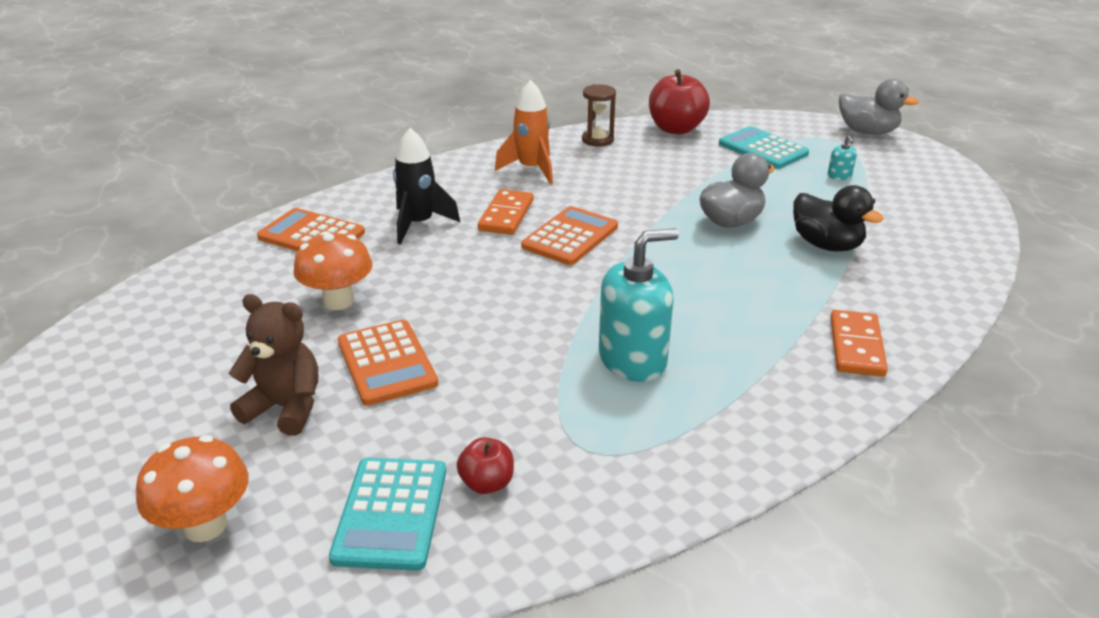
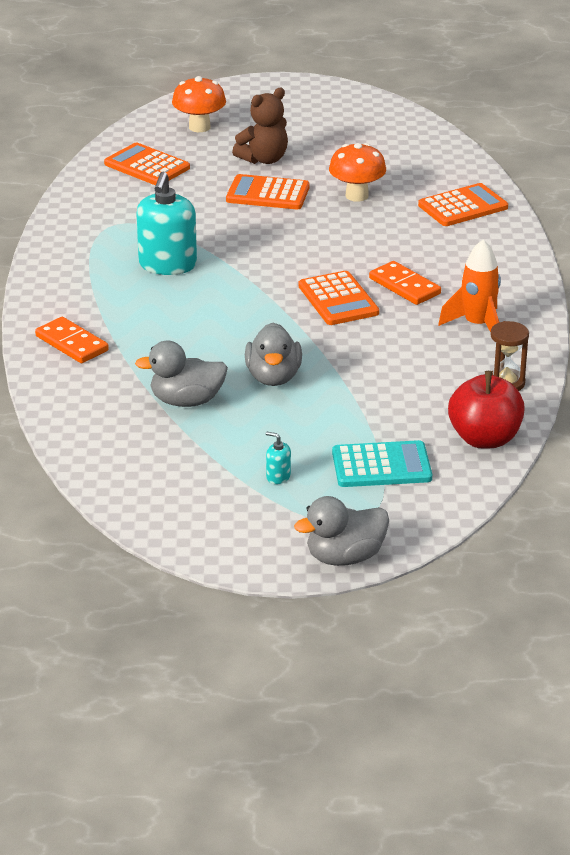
camera: 125 degrees right, 0 degrees up
(391, 513) = (147, 166): turquoise calculator -> orange calculator
(419, 224) = (432, 248): black rocket -> none
(487, 483) = (132, 192): red apple -> none
(826, 245) = (186, 401): black duck -> grey duck

